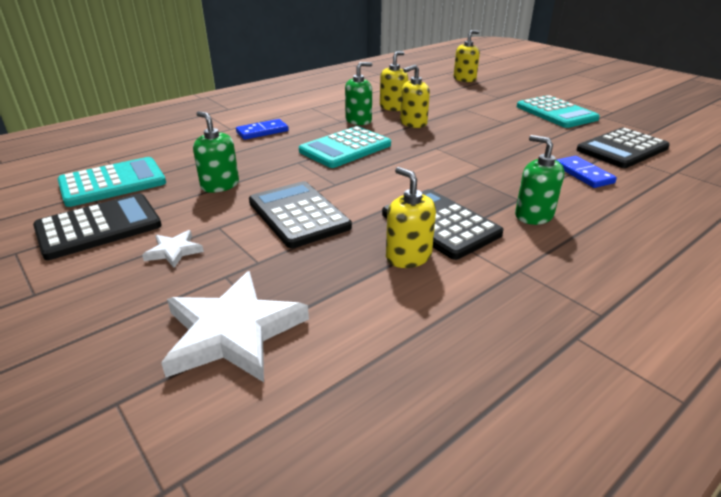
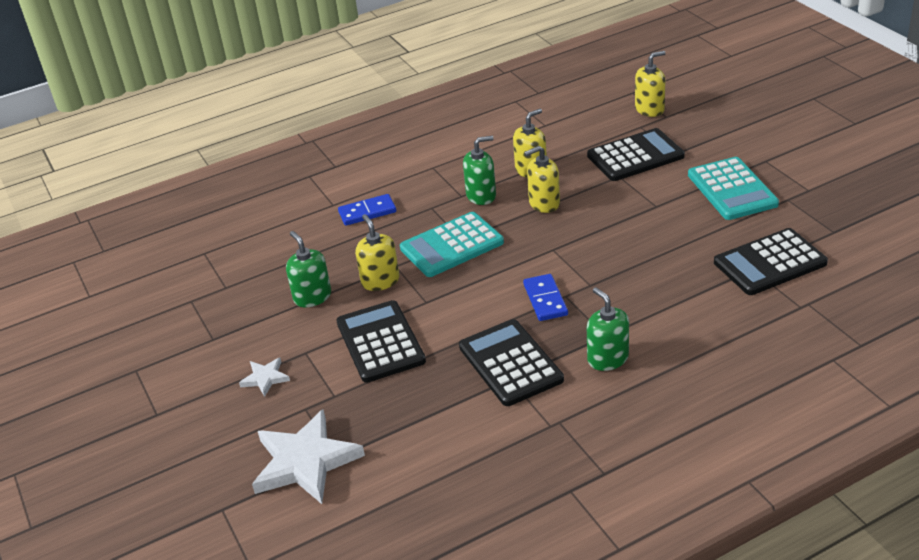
camera: 15 degrees right, 5 degrees up
(99, 227) = (201, 345): black calculator -> black calculator (635, 156)
(113, 183) = (211, 287): turquoise calculator -> none
(408, 256) = (466, 400): yellow soap dispenser -> yellow soap dispenser (380, 281)
(583, 174) = (696, 302): blue domino -> blue domino (545, 300)

